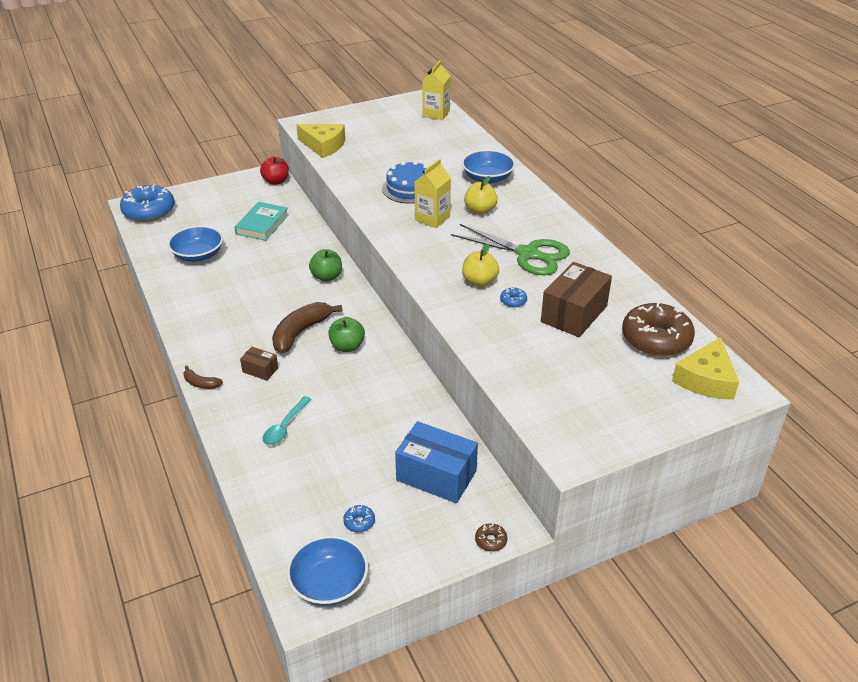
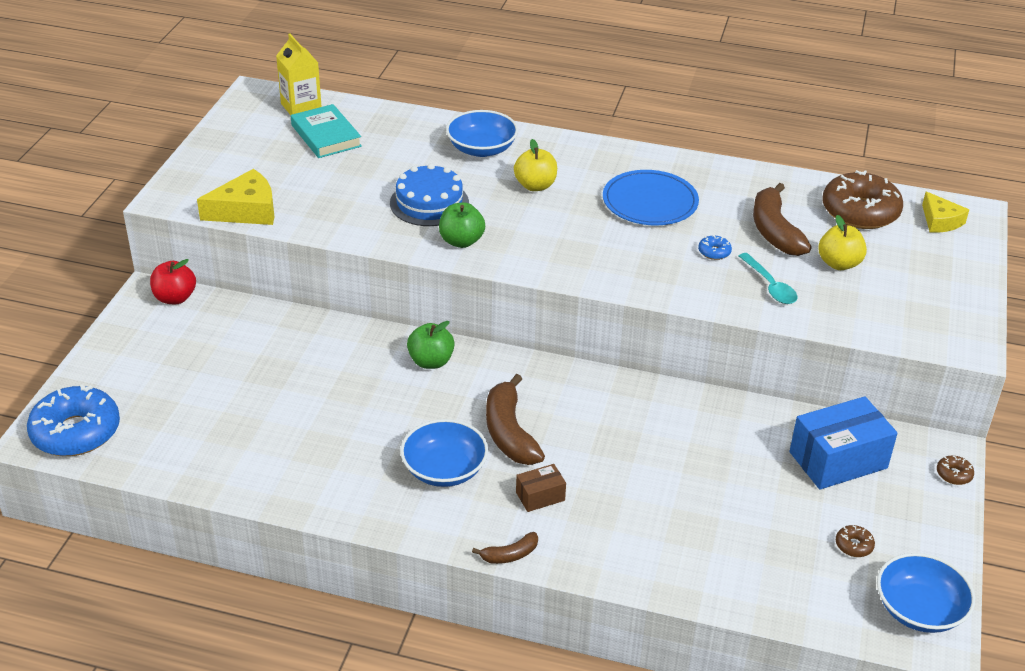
camera: 50 degrees left, 0 degrees up
(198, 255) = (245, 437): blue bowl -> blue bowl (444, 469)
(262, 224) = (254, 355): turquoise book -> turquoise book (326, 136)
(285, 427) = (658, 525): turquoise spoon -> turquoise spoon (770, 286)
(347, 346) = (575, 412): green apple -> green apple (461, 241)
(359, 522) = (854, 545): blue donut -> brown donut
(432, 218) = (508, 220): yellow carton -> none
(479, 281) = (658, 253): yellow apple -> yellow apple (839, 264)
(528, 254) = (650, 202): green scissors -> blue plate
(574, 314) = (774, 231): brown box -> brown banana
(706, 379) = (940, 221): yellow cheese -> yellow cheese, size x0.66

